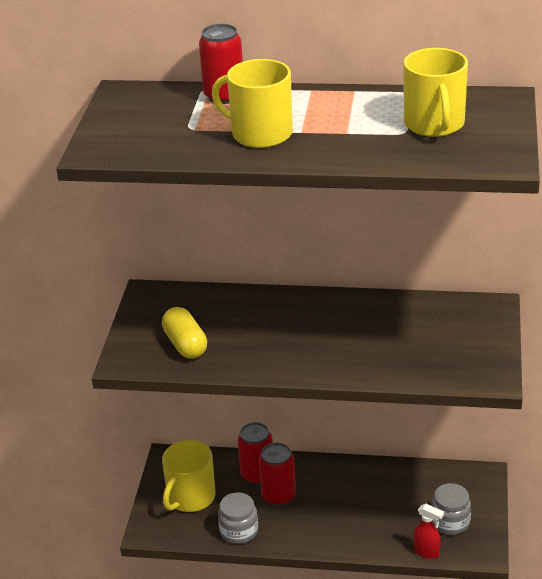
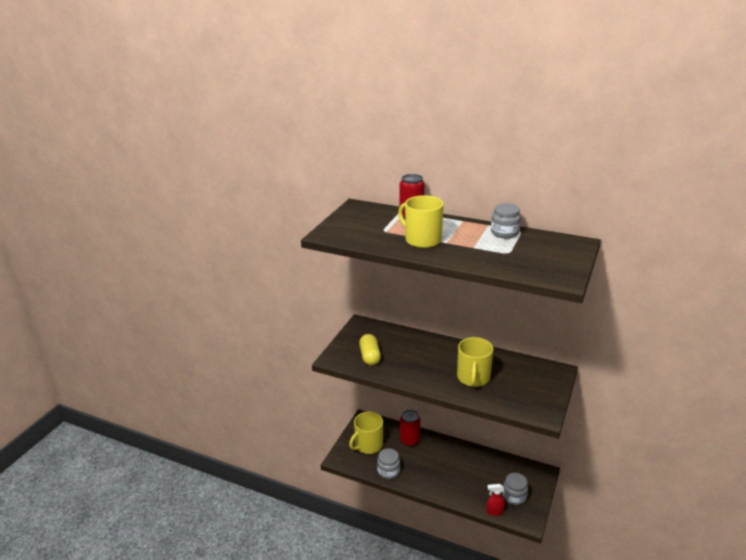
camera: 15 degrees right, 5 degrees down
(278, 496) = (417, 456): red can -> none
(385, 100) = (504, 233): none -> grey jar
(427, 552) = (494, 512): red spray bottle -> red spray bottle turned 135 degrees clockwise
(434, 124) = (529, 251): yellow mug -> yellow mug (473, 378)

